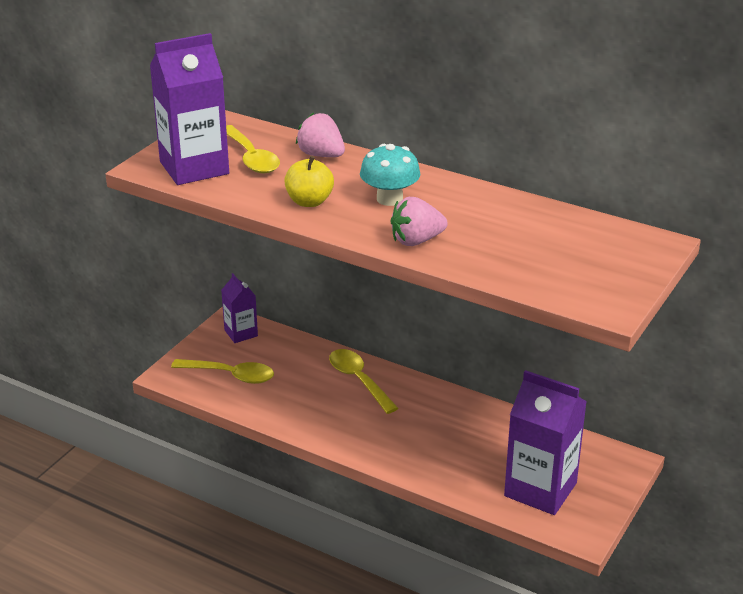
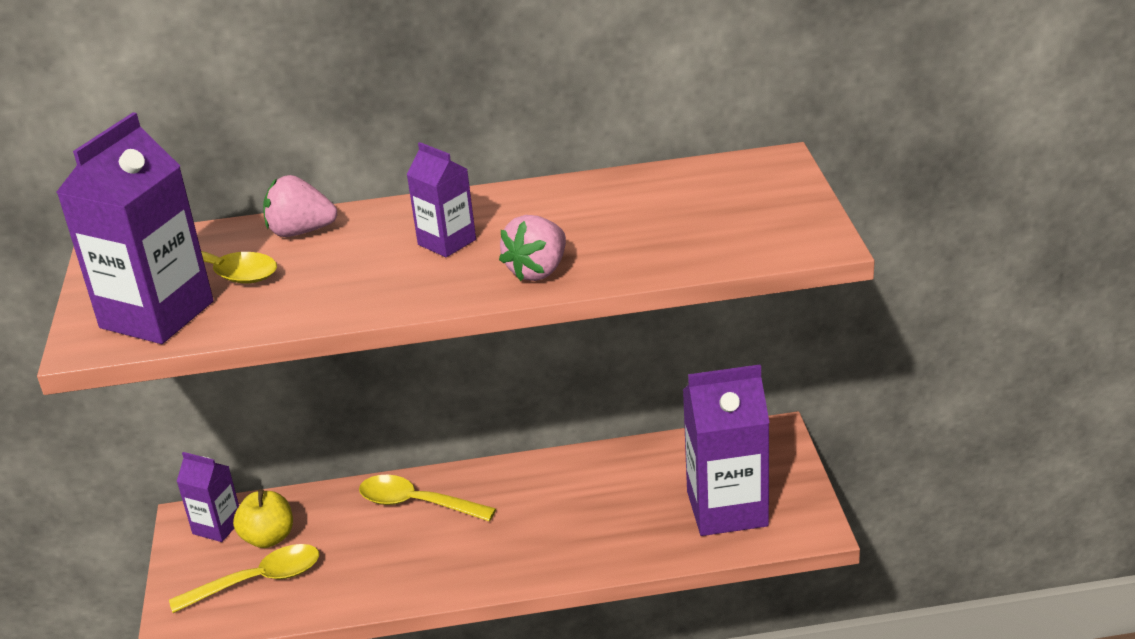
camera: 35 degrees left, 0 degrees up
(309, 202) = (358, 287): yellow apple -> yellow apple (268, 538)
(389, 199) = (447, 242): turquoise mushroom -> purple carton

